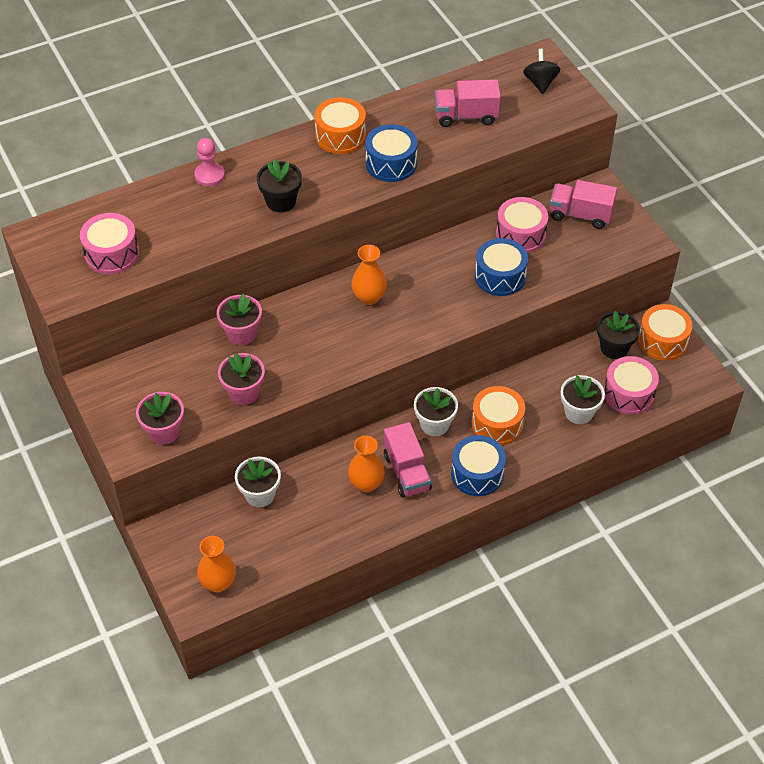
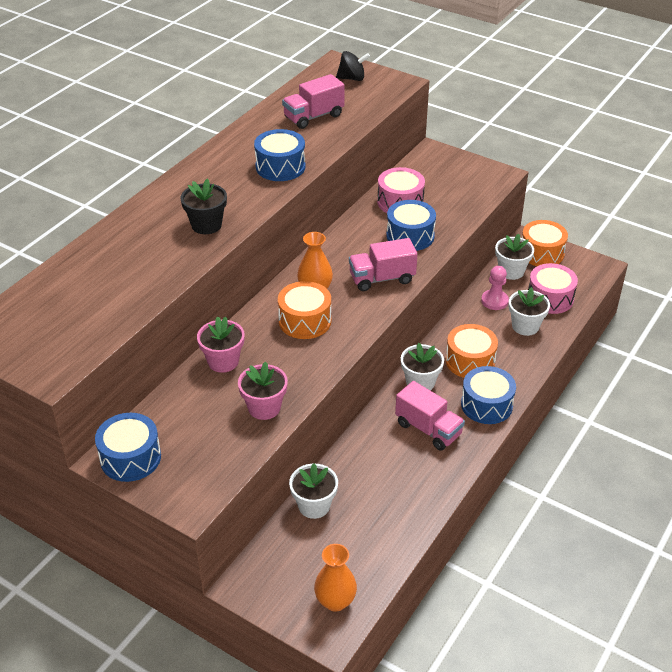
camera: 30 degrees left, 10 degrees down
(112, 253) = (73, 321): pink drum -> none
(112, 388) = (130, 458): none -> blue drum
(164, 432) = (213, 473): pink flower pot -> none
(209, 175) = (122, 228): pink pawn -> pink pawn (494, 301)
(340, 136) = (219, 162): orange drum -> orange drum (305, 321)
(366, 484) = (401, 454): orange vase -> none
(540, 83) = (352, 78): black spinning top -> black spinning top turned 120 degrees clockwise
(580, 215) = (434, 173): pink truck -> pink truck (382, 278)
(614, 348) = (511, 271): black flower pot -> white flower pot

